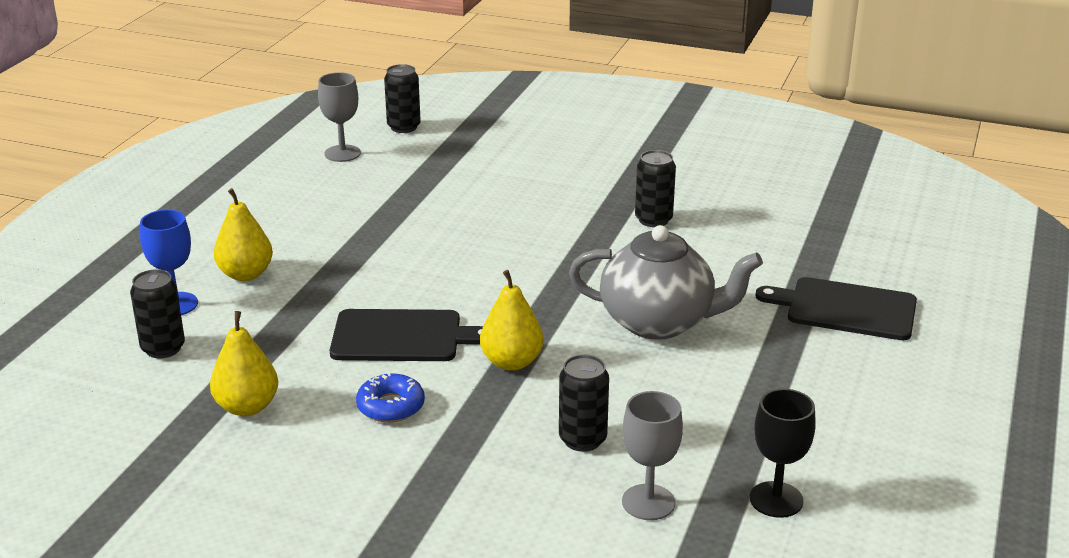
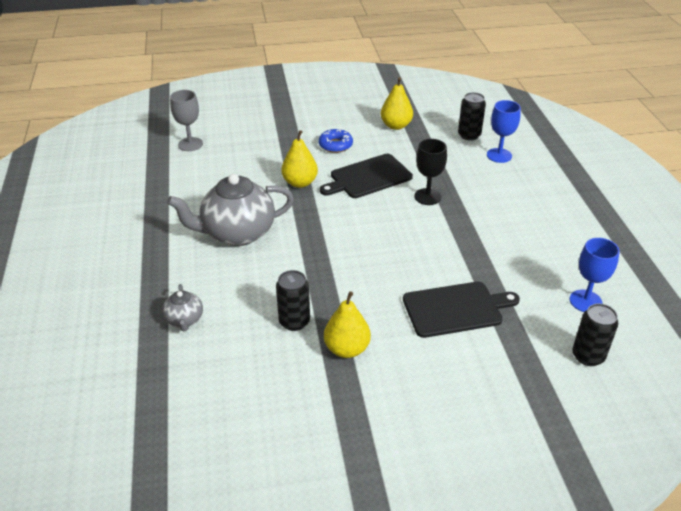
camera: 150 degrees right, 10 degrees up
(245, 274) = (493, 182): yellow pear -> yellow pear (347, 349)
(342, 153) = (585, 301): grey goblet -> blue goblet
(582, 439) = (236, 159): black can -> none
(776, 499) = (133, 162): black goblet -> black goblet (427, 197)
(777, 254) = (184, 320): none -> grey teapot
(846, 309) = (121, 285): black cutting board -> black cutting board (455, 309)

